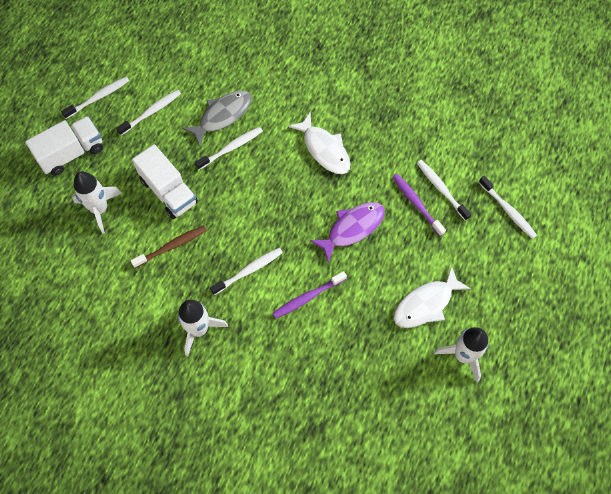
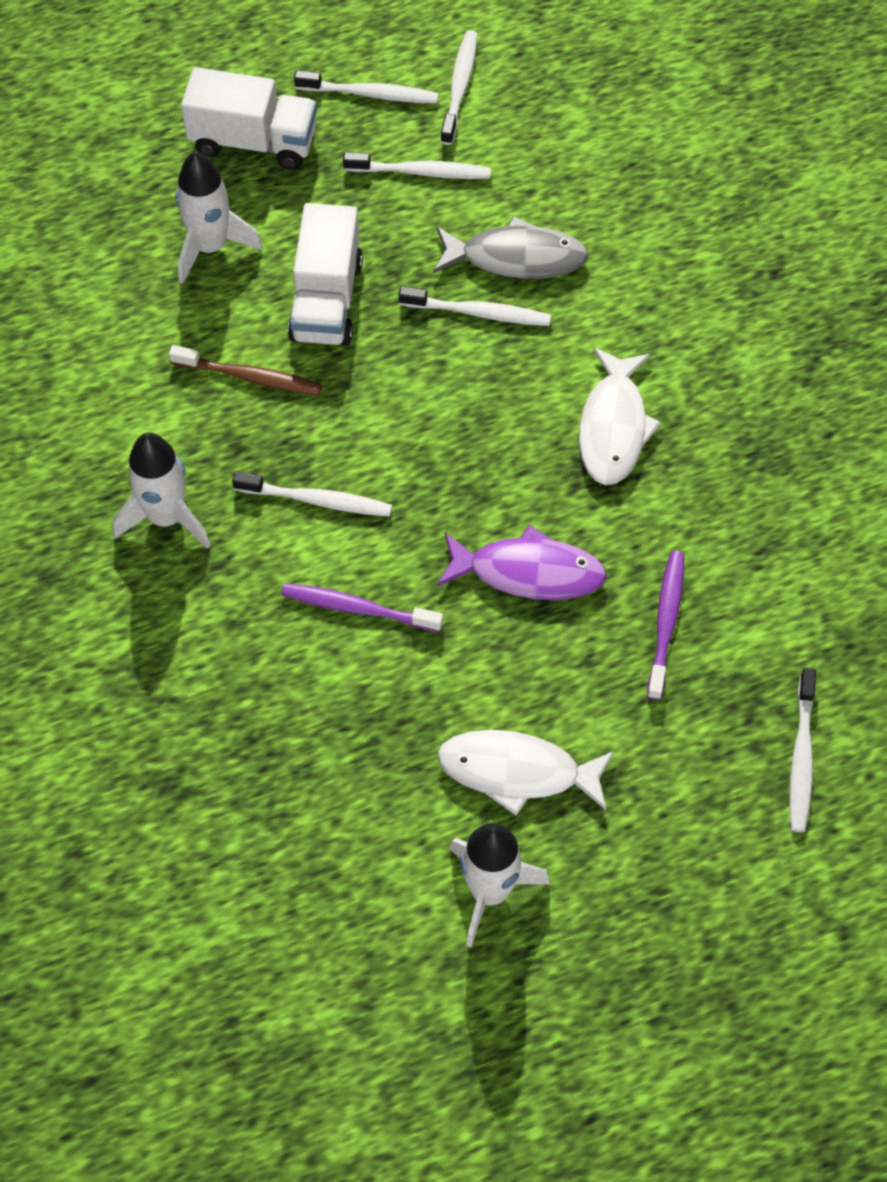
camera: 45 degrees right, 5 degrees down
(441, 189) = (729, 635): white toothbrush -> white toothbrush (459, 86)

